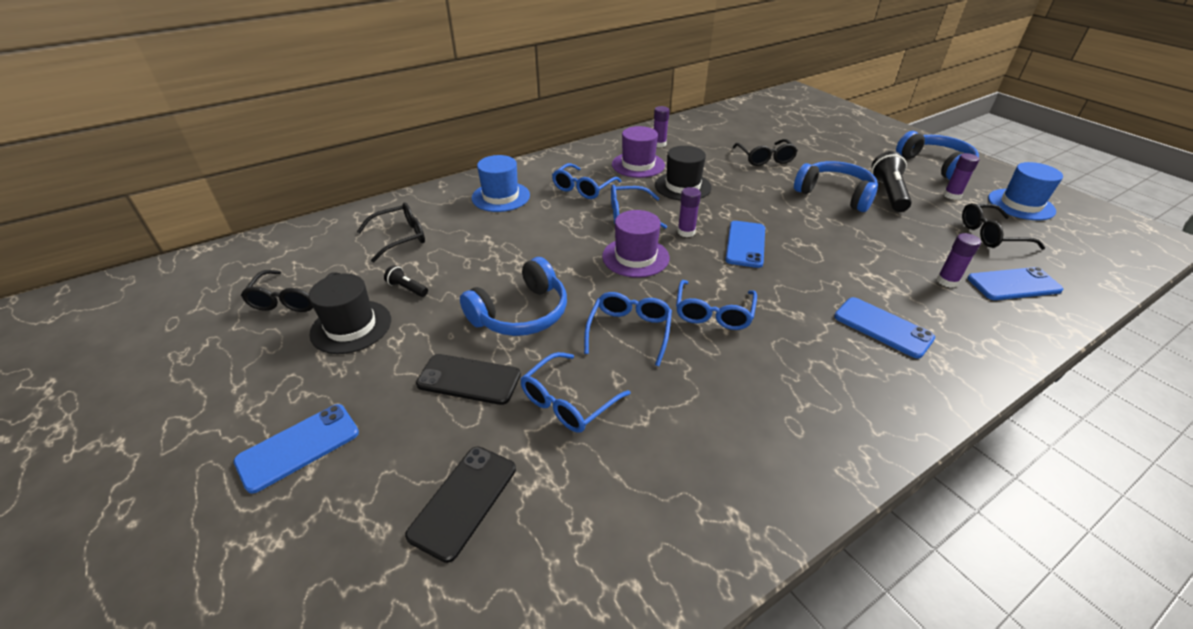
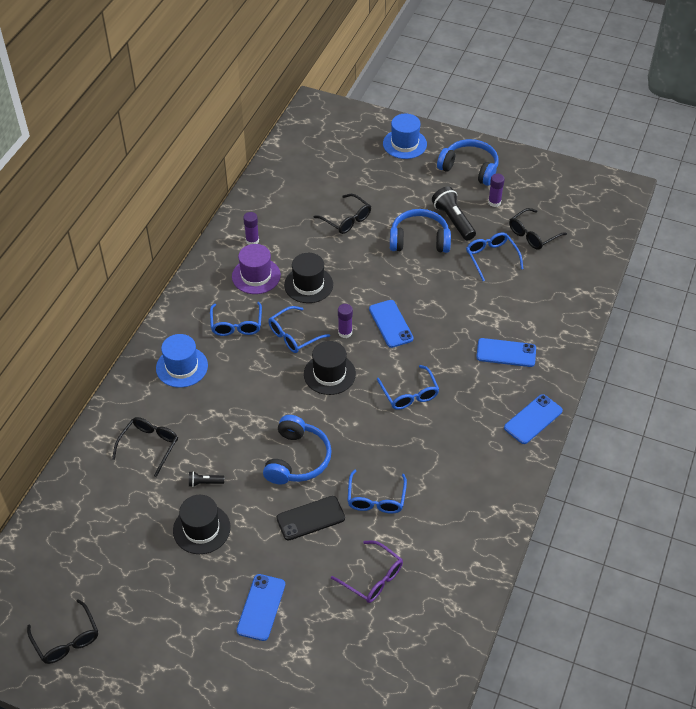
camera: 35 degrees left, 10 degrees up
(292, 298) = (136, 534): black glasses -> black glasses (66, 639)
(463, 501) = (372, 578): black phone -> purple glasses
(629, 331) = (372, 435): blue glasses -> blue glasses (491, 258)
(635, 257) = (329, 374): purple hat -> black hat
(947, 281) = (524, 294): purple glue stick -> none
(1013, 284) = (560, 277): blue phone -> blue phone (533, 419)
(1021, 204) = (539, 191): blue hat -> blue hat (404, 144)

